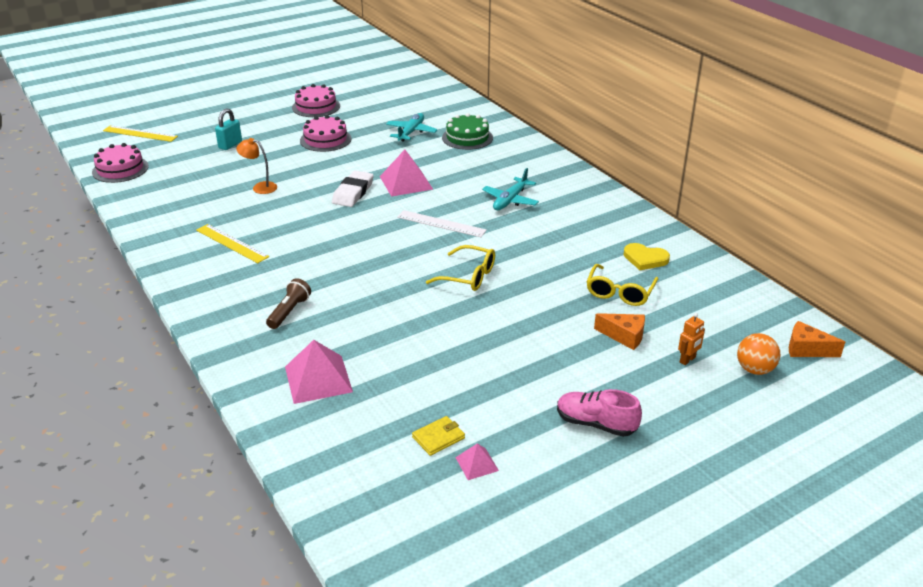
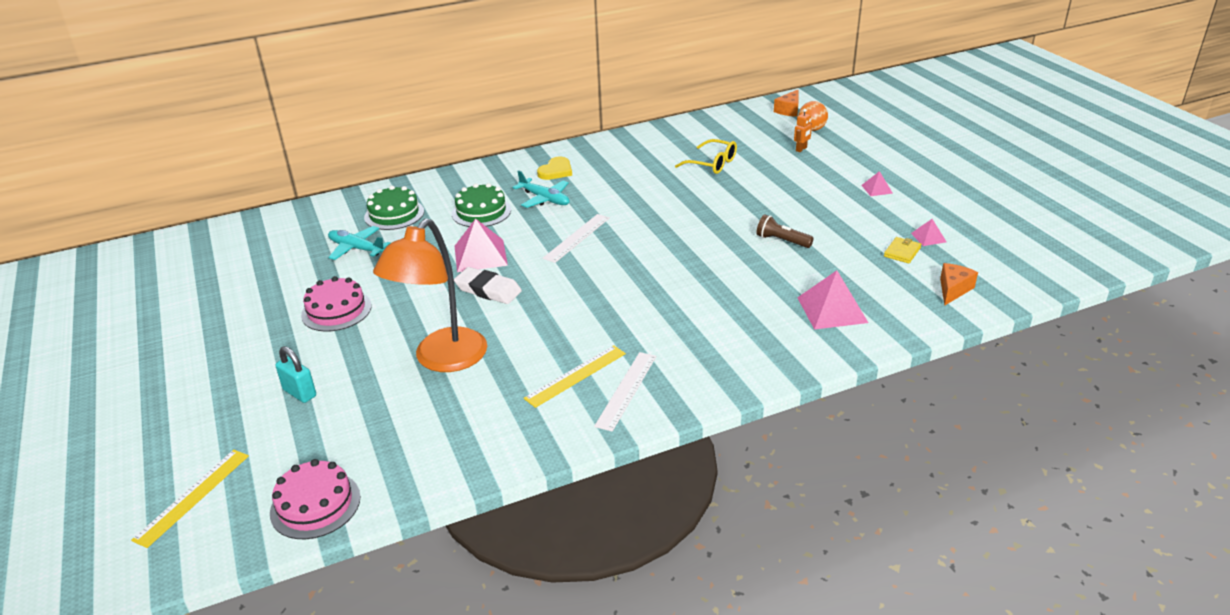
camera: 80 degrees left, 0 degrees up
(209, 267) = (626, 390): none -> white ruler
(260, 187) = (442, 360): orange lamp -> orange lamp, size x2.25
(289, 312) = (723, 329): brown flashlight -> brown flashlight (782, 241)
(316, 107) = (227, 319): pink cake -> none
(438, 437) = (902, 252): yellow wallet -> yellow wallet turned 60 degrees clockwise
(469, 276) = (676, 228): yellow glasses -> none
(479, 173) = (481, 212): none -> green cake
(596, 424) = (876, 189): pink shoe -> pink pyramid
(624, 336) = (772, 168): orange cheese -> orange cheese (953, 289)
(645, 259) = (664, 149): yellow heart -> yellow heart (556, 171)
(687, 360) = (801, 149): orange robot -> orange robot turned 75 degrees clockwise

